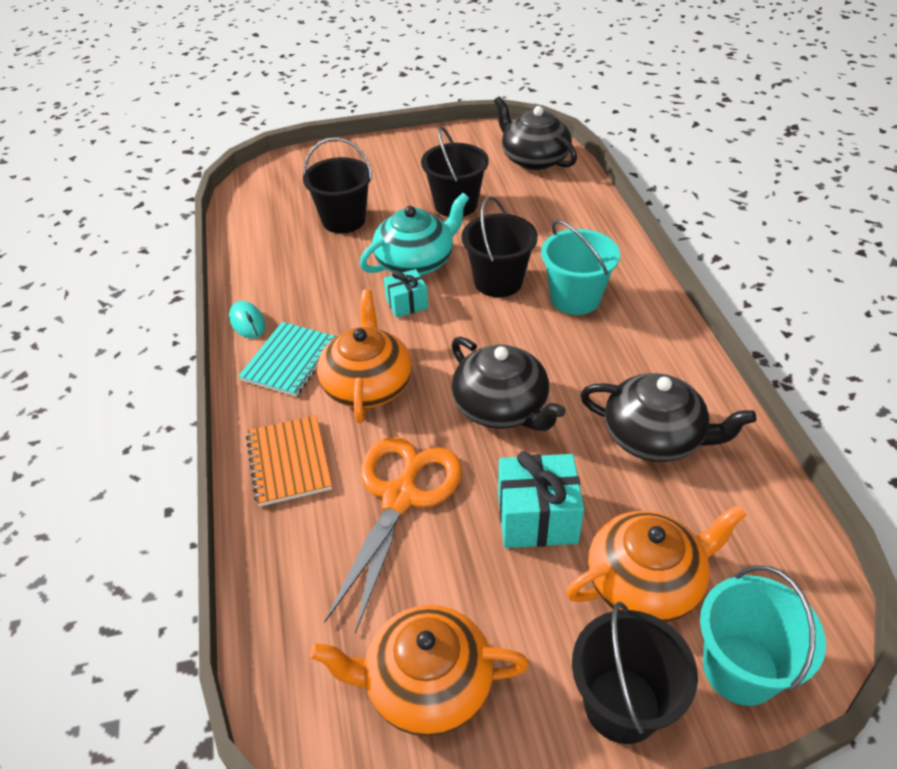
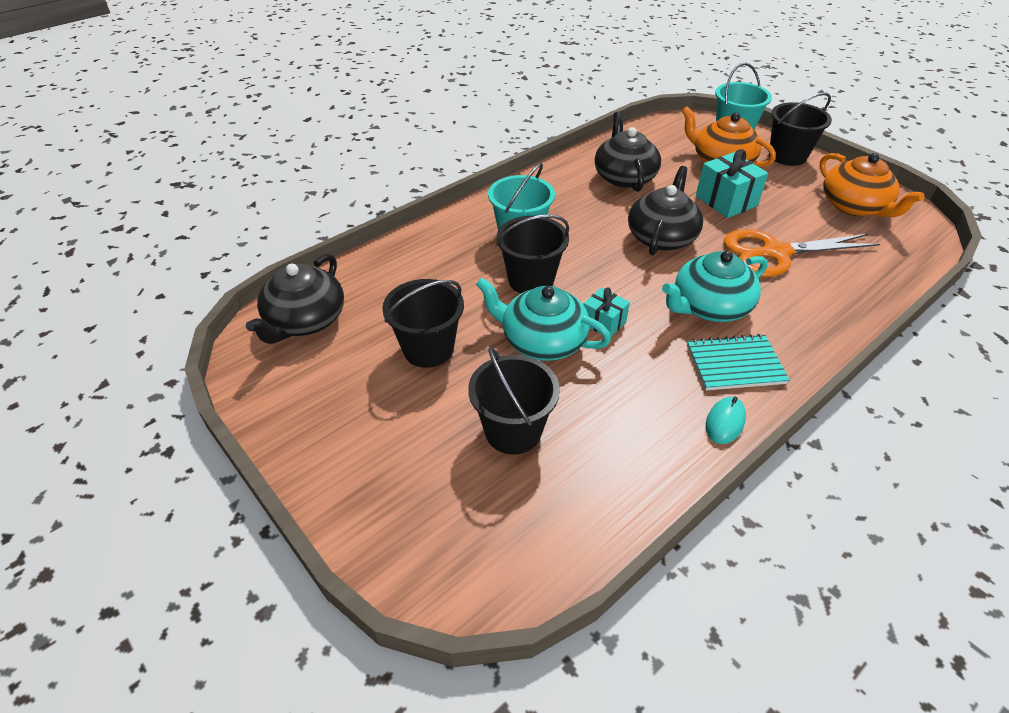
camera: 120 degrees left, 0 degrees up
(289, 462) = (814, 314): orange notebook -> none
(367, 384) = (709, 306): orange teapot -> turquoise teapot

